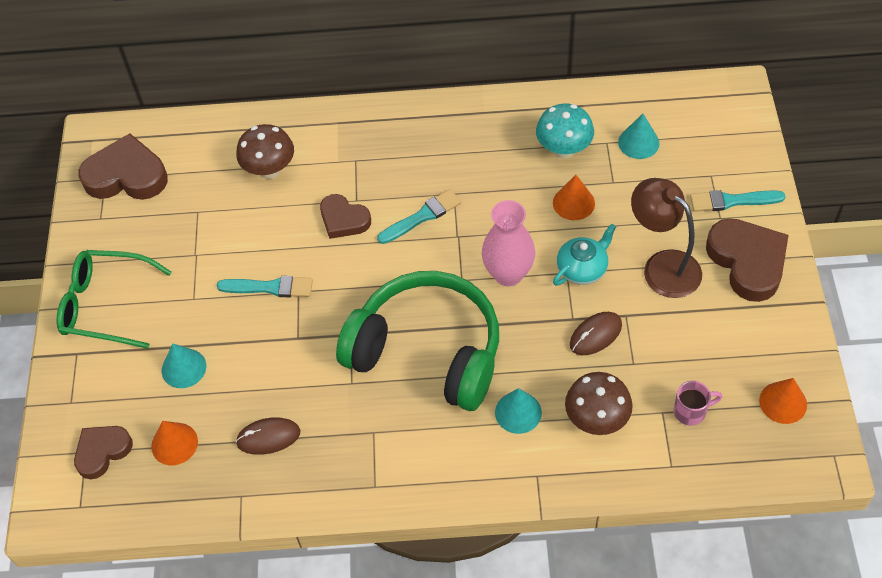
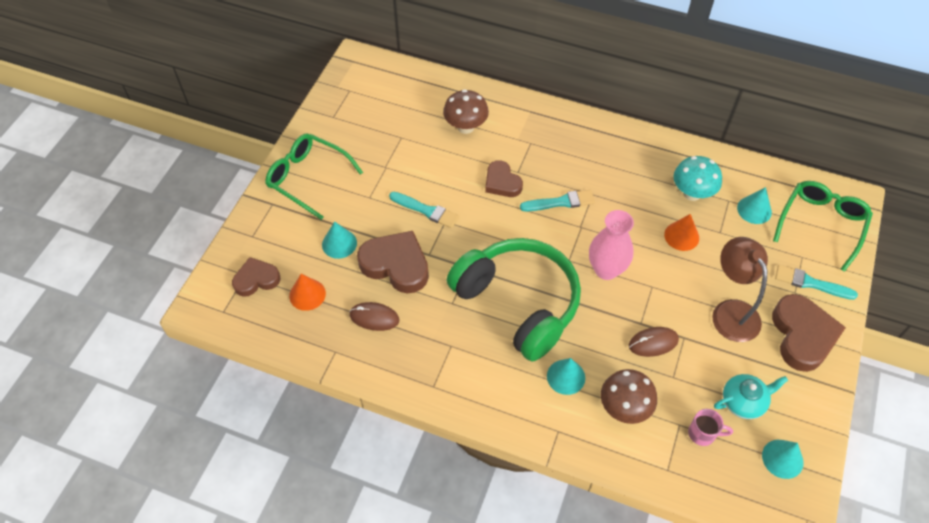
camera: 20 degrees right, 0 degrees up
(126, 176) = (364, 94): brown heart -> brown heart (396, 265)
(582, 268) = (666, 288): turquoise teapot -> turquoise teapot (743, 401)
(715, 131) = (821, 224): none -> green glasses
(783, 402) = (782, 458): orange cone -> turquoise cone

